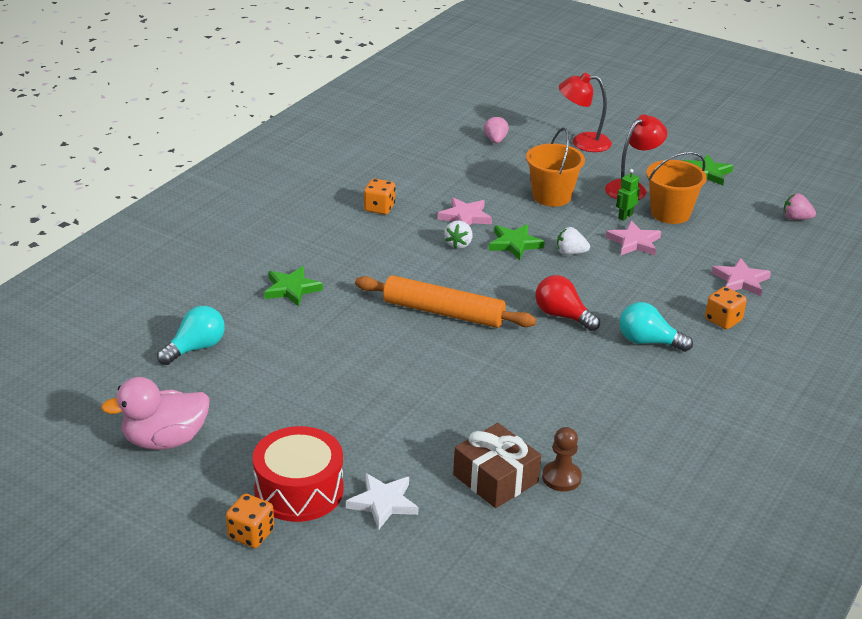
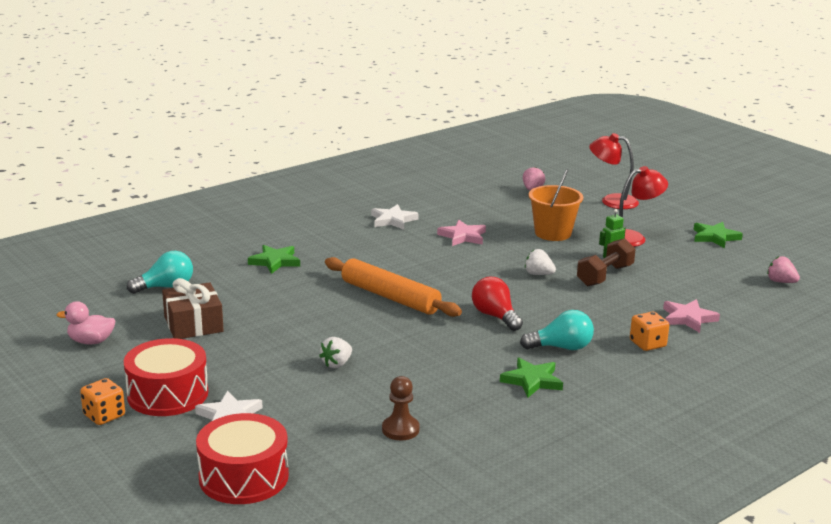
camera: 20 degrees right, 10 degrees down
(165, 440) = (91, 341): pink duck -> pink duck, size x0.63
(379, 208) = (393, 220): orange dice -> white star
(448, 573) = (243, 477): none -> red drum
(459, 244) = (442, 253): white strawberry -> white strawberry (337, 364)
(495, 479) = (340, 419): brown gift -> brown gift (193, 324)
(514, 244) = (492, 261): green star -> green star (532, 380)
(634, 242) = (605, 276): pink star -> brown dumbbell
(648, 342) = (561, 347): turquoise light bulb -> turquoise light bulb turned 135 degrees clockwise
(670, 213) = (656, 260): orange bucket -> none

